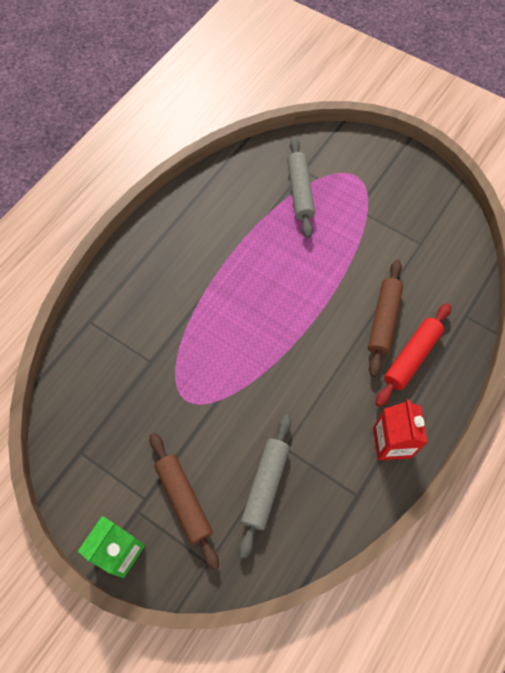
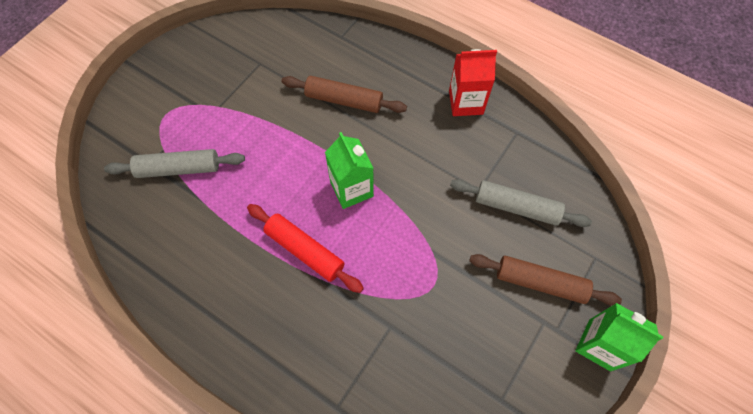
camera: 90 degrees left, 0 degrees up
(184, 500) = (540, 283): brown rolling pin -> brown rolling pin turned 45 degrees clockwise
(283, 329) = (351, 189): none -> green carton
(411, 357) = (382, 81): red rolling pin -> red rolling pin (305, 251)

